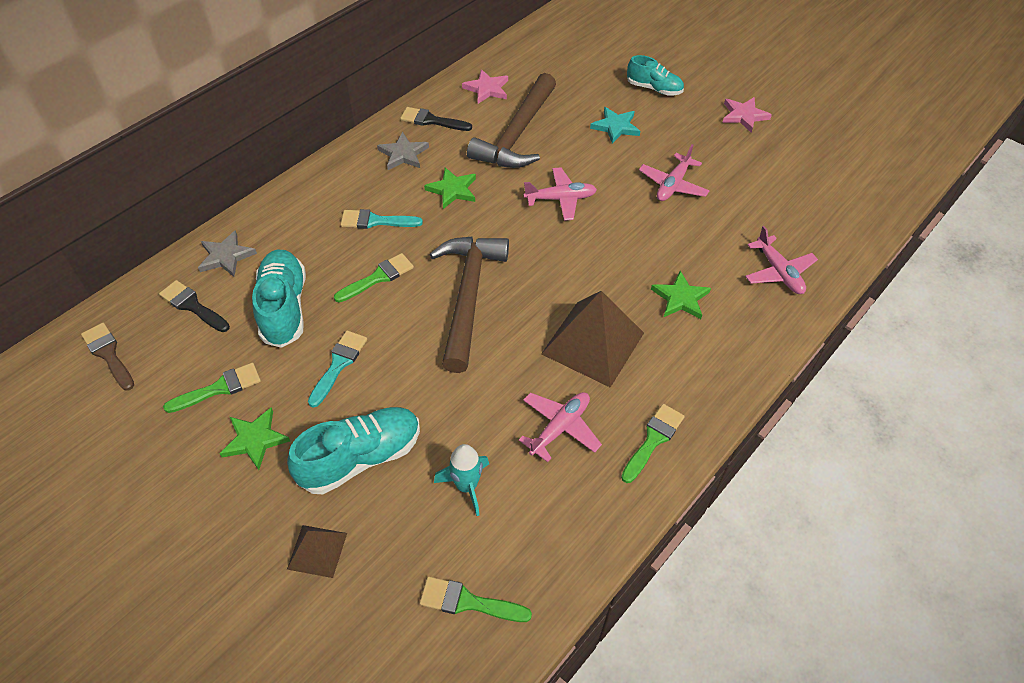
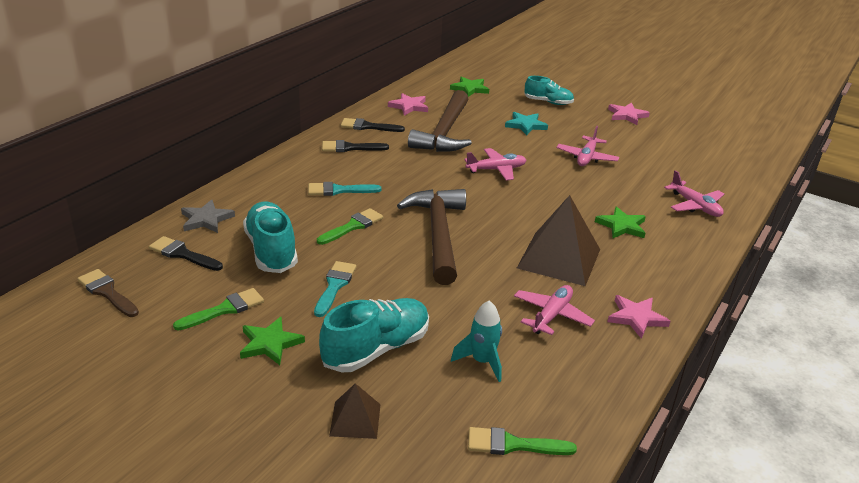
camera: 10 degrees left, 20 degrees down
(403, 154) = (350, 148): grey star -> black brush
(452, 190) = (401, 168): green star -> green star (470, 89)
(653, 440) = (636, 318): green brush -> pink star

